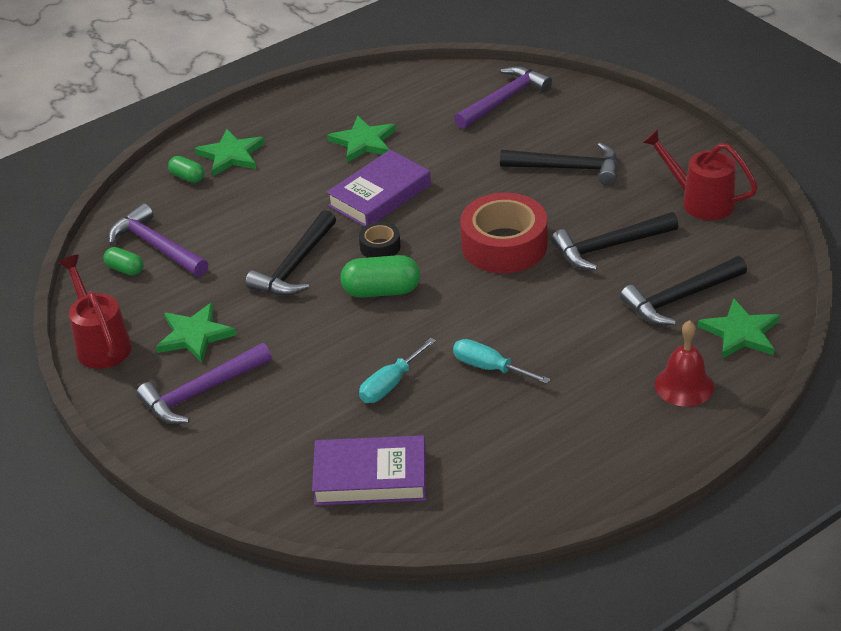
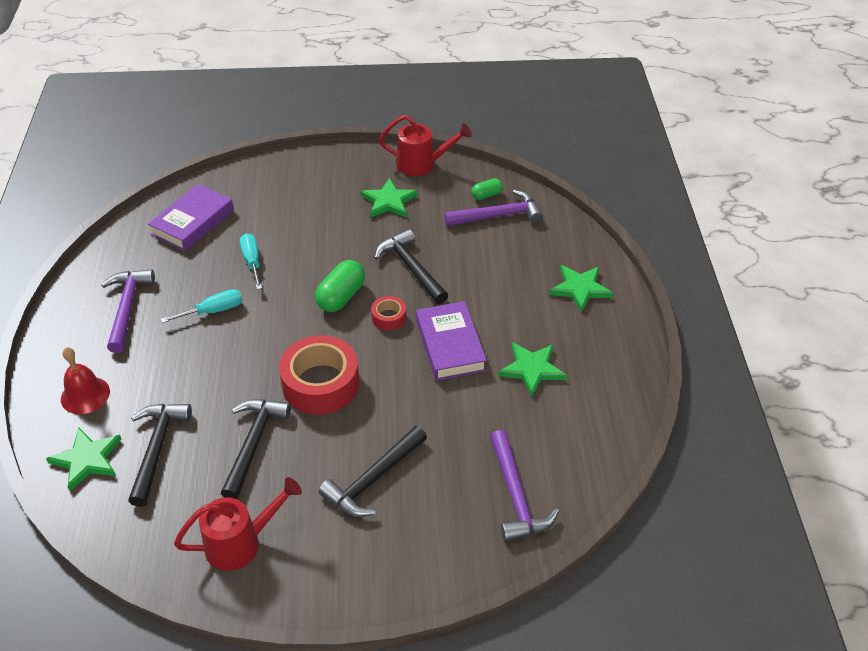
camera: 120 degrees right, 5 degrees up
(187, 177) = (570, 257): green capsule -> none
(202, 392) = (335, 187): purple hammer -> purple hammer (127, 308)
(380, 247) = (389, 317): black tape -> red tape

